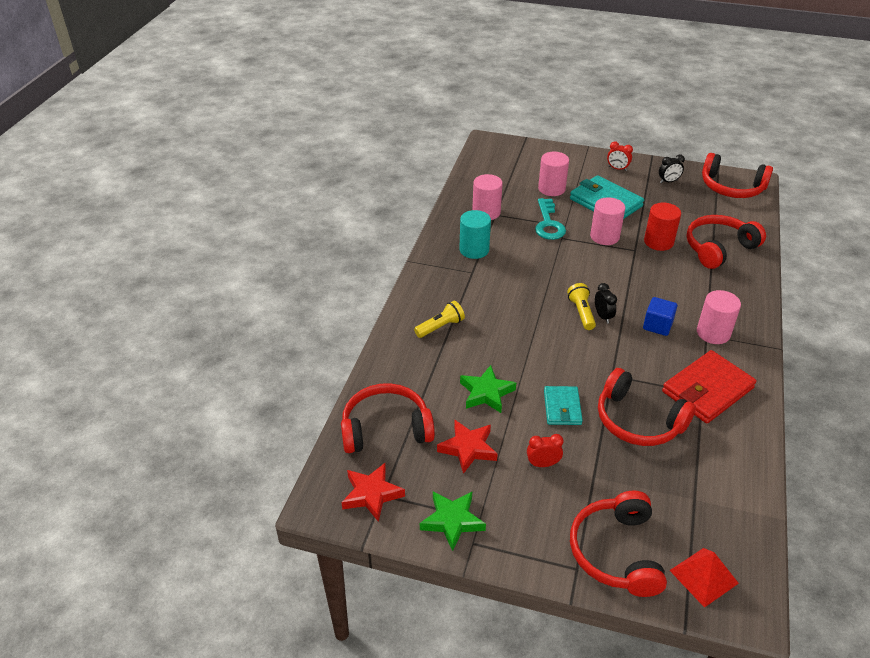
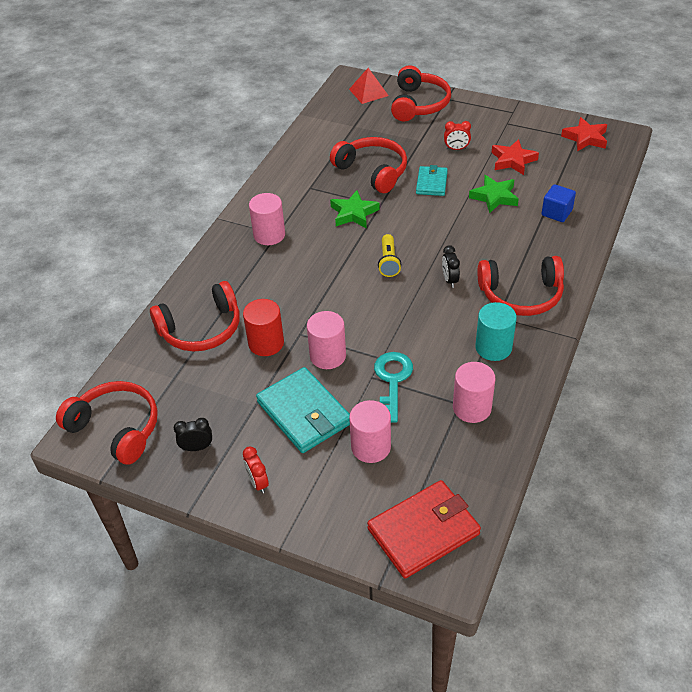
camera: 170 degrees left, 5 degrees up
(386, 428) = (580, 176): red headphones -> red headphones (521, 295)
(440, 327) = (535, 256): yellow flashlight -> none
(452, 521) = (526, 122): green star -> green star (354, 213)
(603, 316) = (368, 257): black clock -> black clock (450, 280)
(617, 169) = (258, 483): red clock -> red clock turned 150 degrees counterclockwise
(657, 325) = (318, 245): blue cube -> blue cube (556, 213)
(707, 390) = (304, 189): red wallet -> red wallet (424, 531)

